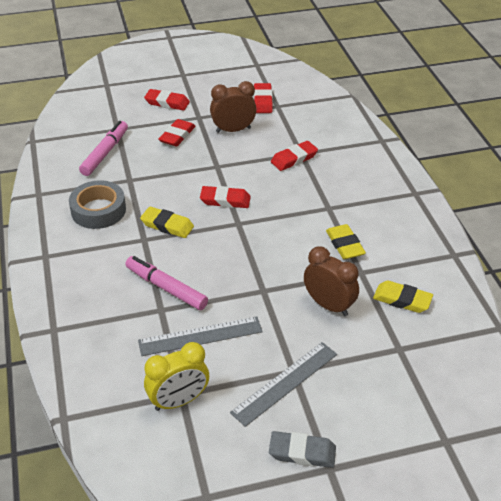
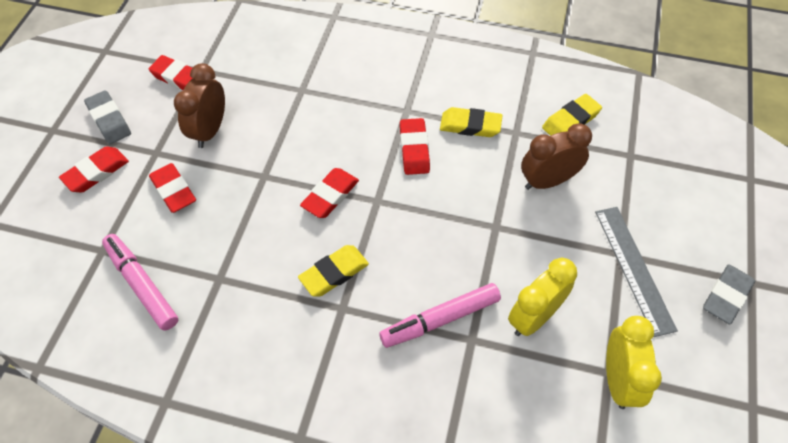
camera: 60 degrees left, 15 degrees up
(98, 210) = (253, 338): grey tape -> none
(200, 336) = (534, 317): grey ruler -> yellow clock
(207, 90) = (109, 120): none -> grey eraser
(294, 159) = (306, 101): red eraser -> red eraser (414, 149)

